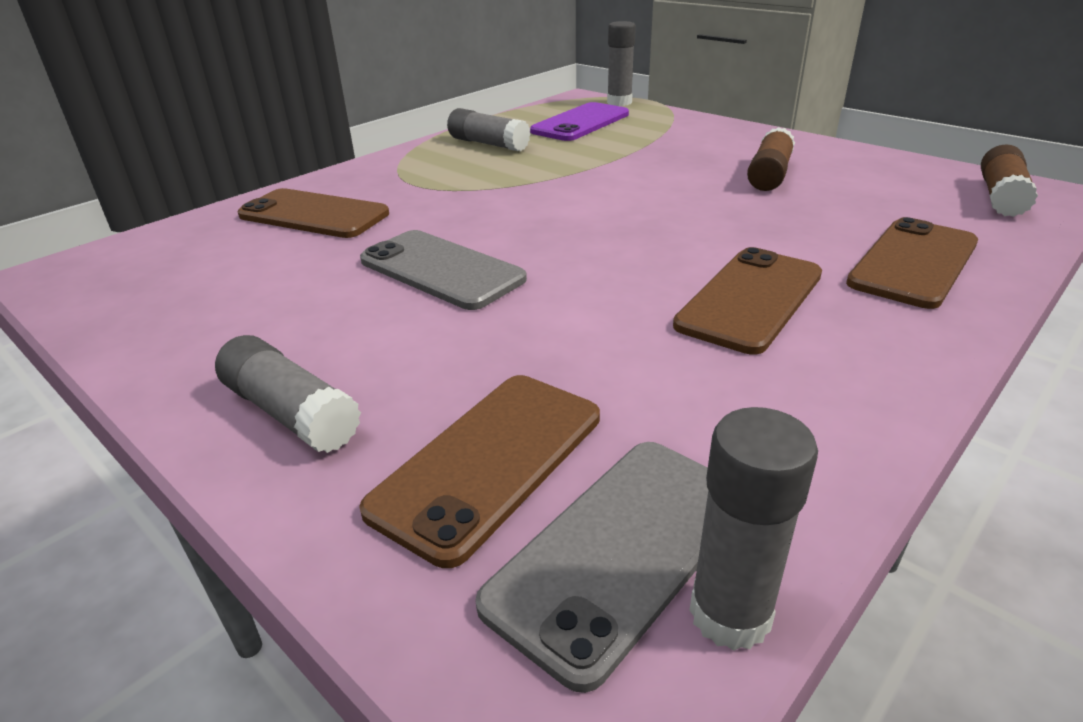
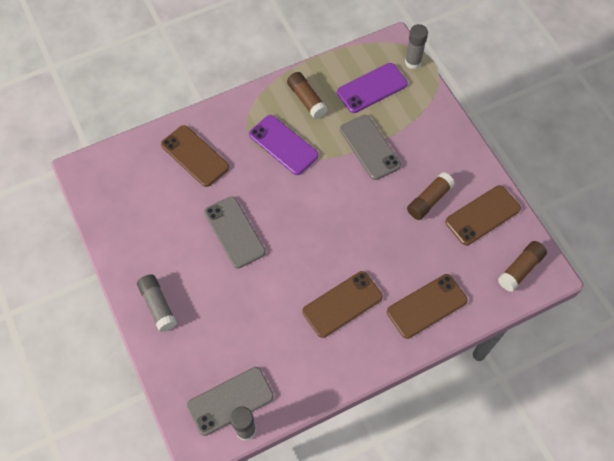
camera: 20 degrees right, 30 degrees up
(477, 178) = (283, 145): none -> purple phone
(488, 144) = (306, 100): grey glue stick -> brown glue stick
(488, 461) = (210, 353): brown phone -> brown phone (482, 215)
(623, 156) = (369, 147): none -> grey phone

